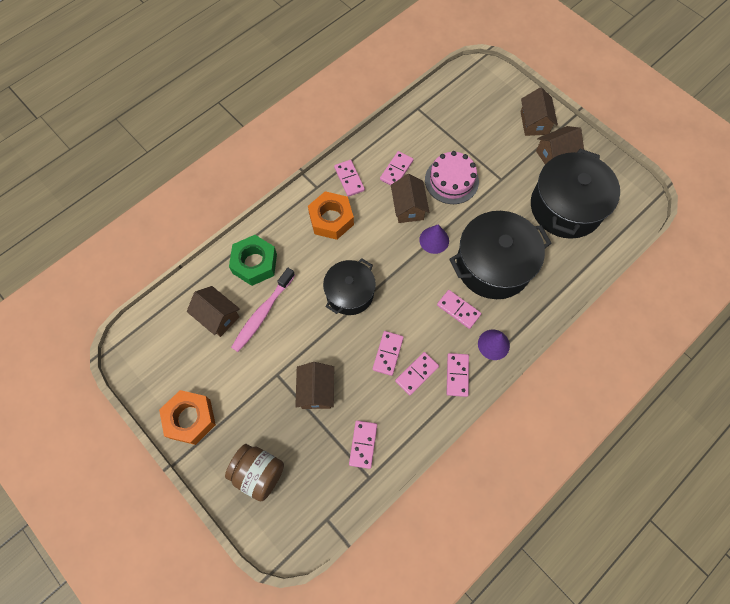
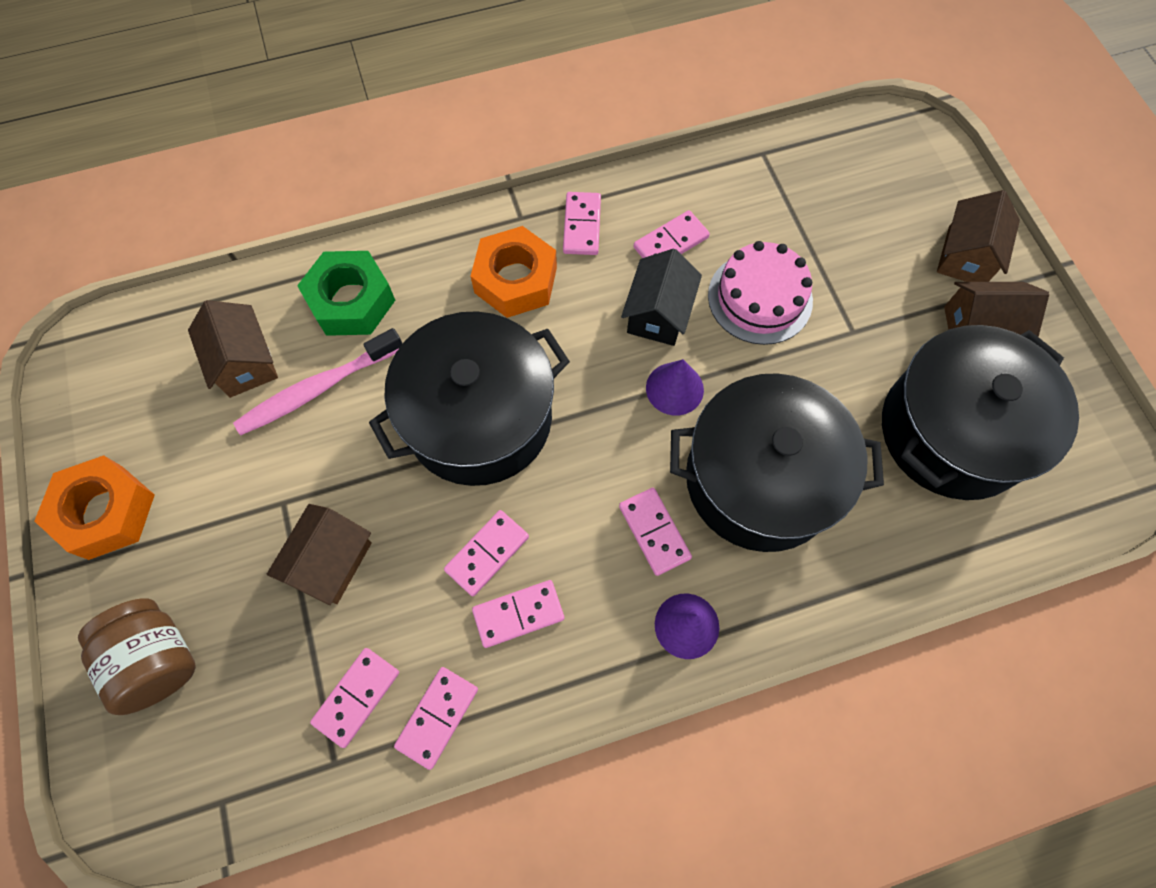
camera: 25 degrees right, 0 degrees up
(350, 293) = (479, 418): black pot -> black pot, size x1.61
(408, 207) = (658, 314): brown house -> black house
(457, 375) = (590, 651): pink domino -> pink domino (437, 717)

